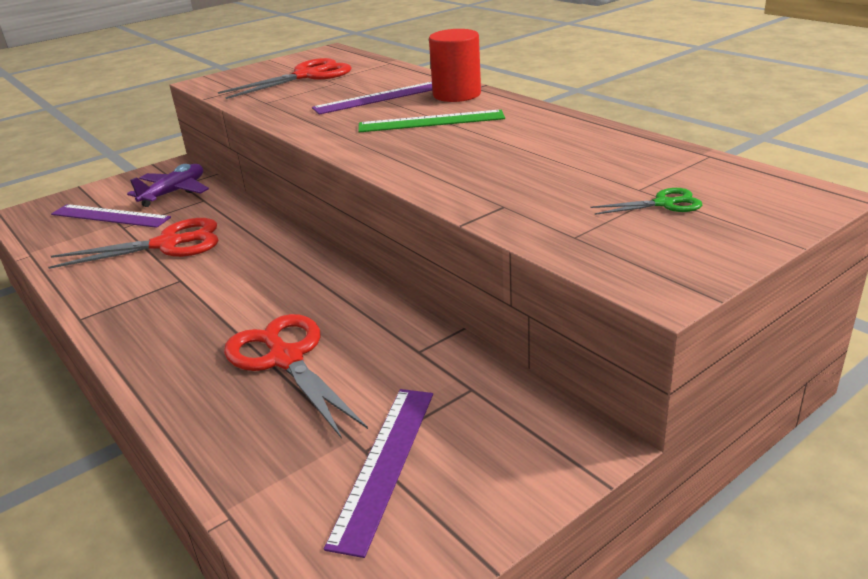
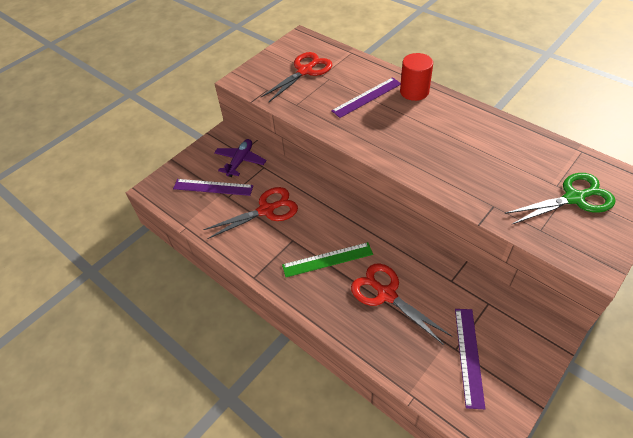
camera: 10 degrees left, 20 degrees up
(431, 121) = (413, 123): green ruler -> green ruler (327, 260)
(664, 204) = (574, 198): green scissors -> green scissors, size x2.03

